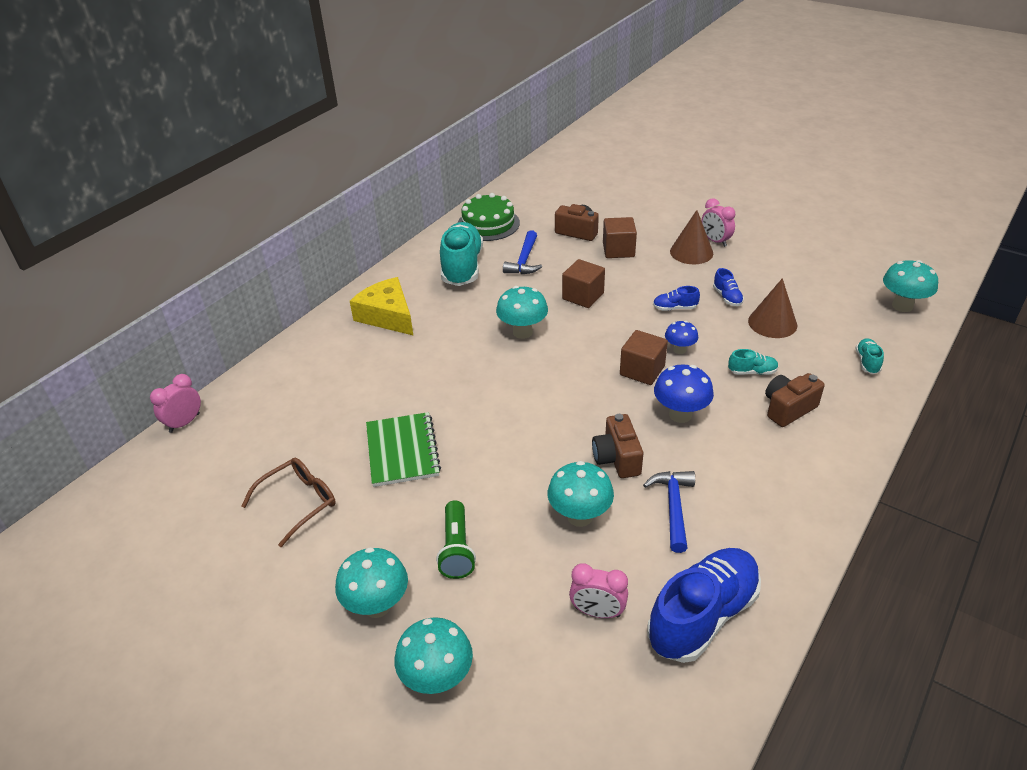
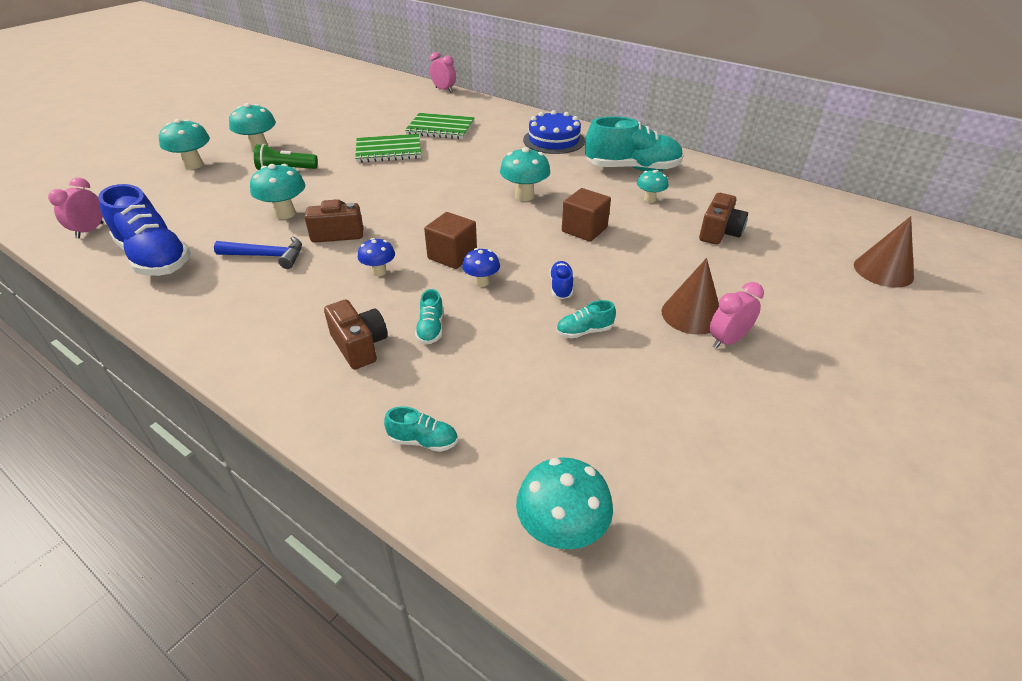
camera: 90 degrees right, 0 degrees up
(299, 502) = (357, 123): brown glasses -> none
(335, 410) = (440, 128): none -> green notebook
(387, 316) = (554, 140): yellow cheese -> blue cake
(488, 224) = (719, 181): green cake -> none
(524, 260) = (649, 199): blue hammer -> turquoise mushroom
(597, 612) = (195, 216): pink clock -> pink clock (90, 230)
(618, 250) = (684, 258): brown cube -> none
(680, 415) = (379, 272): blue mushroom -> blue mushroom, size x0.62
(727, 297) = (584, 331): blue shoe -> turquoise shoe
(772, 323) = (525, 363): brown cone -> brown cone (883, 271)

